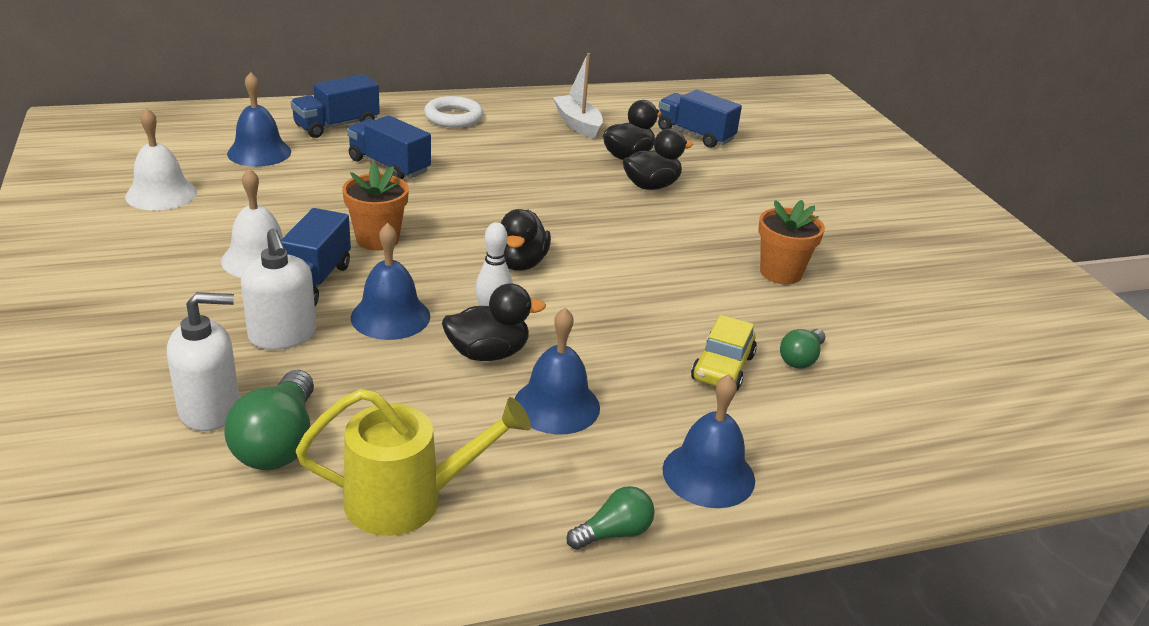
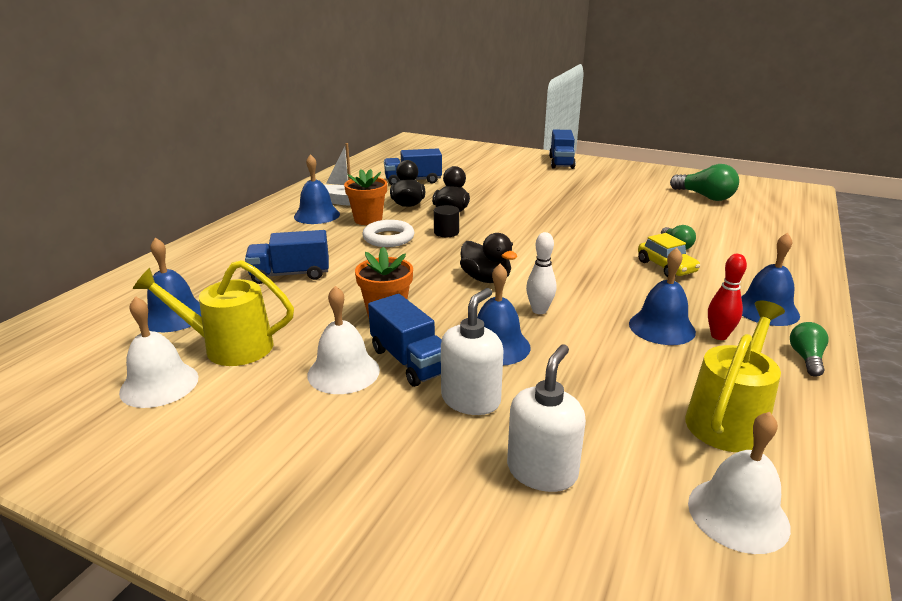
camera: 45 degrees left, 5 degrees down
(240, 195) = (229, 347): none -> yellow watering can
(242, 542) = (738, 514): none -> white bell
(278, 442) = (617, 451): green light bulb -> green light bulb (705, 197)
(282, 336) = (471, 399): white soap dispenser -> white soap dispenser turned 75 degrees counterclockwise
(337, 126) = (194, 272): blue truck -> blue truck (561, 162)
(453, 117) = (263, 231): white ring -> white ring (388, 238)
(488, 353) = (581, 328): black duck -> none
(525, 125) = (317, 215): none -> blue bell
(587, 452) = (719, 336): none -> red bowling pin
(594, 202) = (446, 232): none -> black cylinder
(780, 273) = (588, 218): orange flower pot -> orange flower pot (368, 220)

